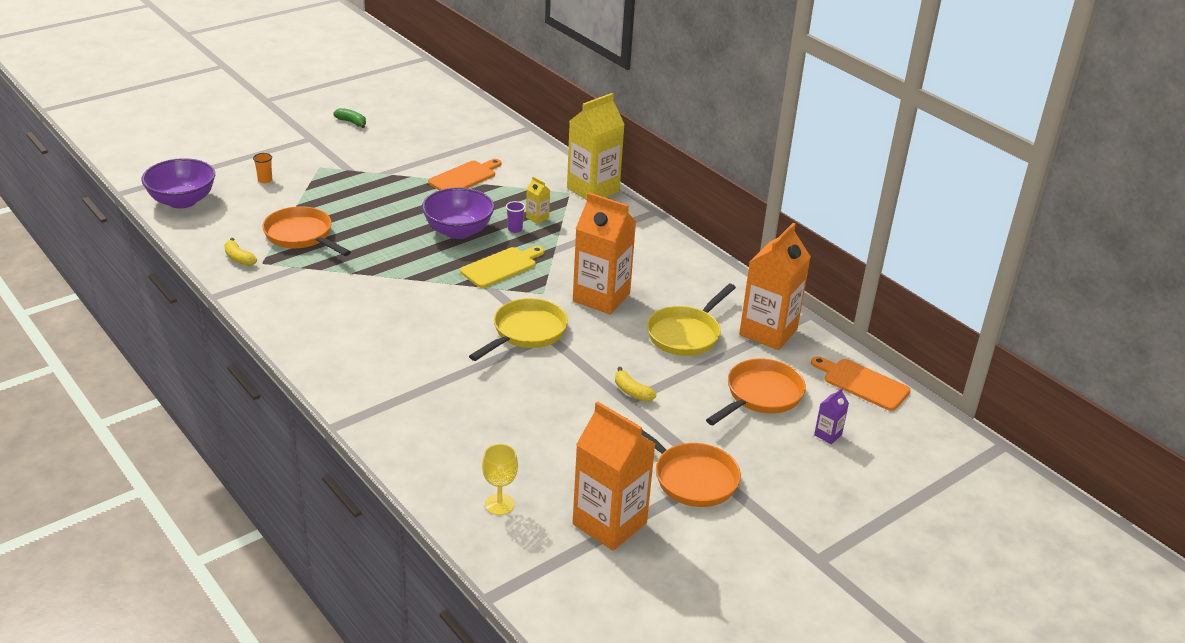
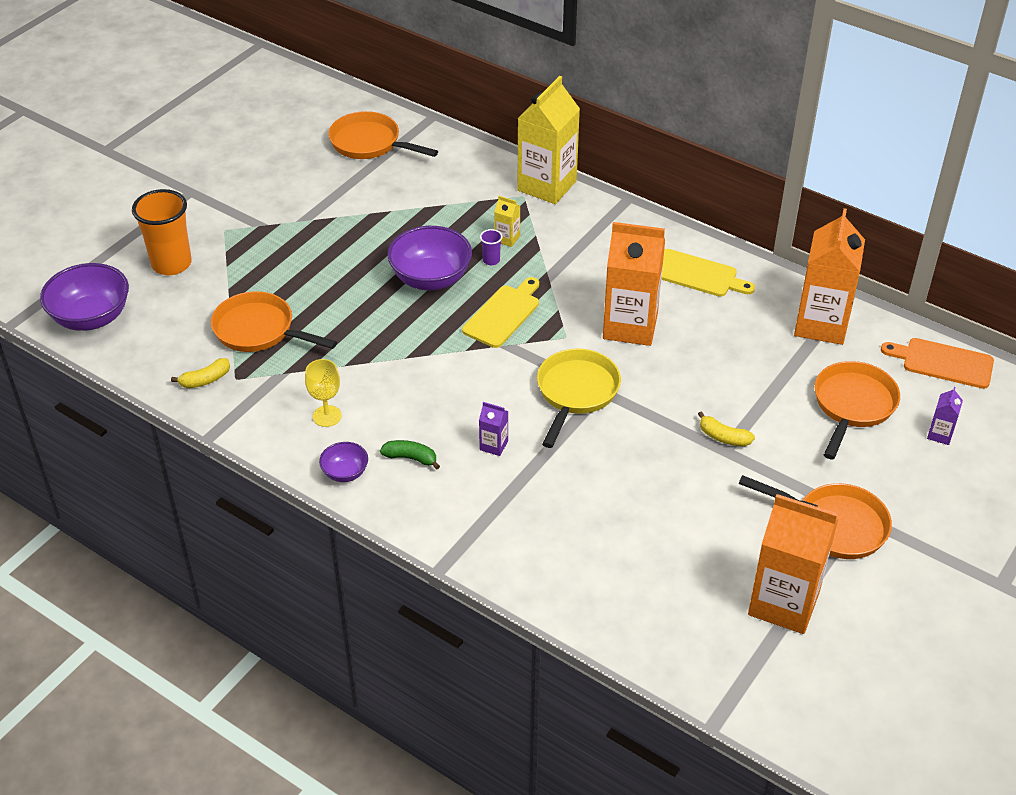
camera: 15 degrees left, 10 degrees up
(239, 258) = (205, 380): yellow banana -> yellow banana turned 60 degrees counterclockwise
(265, 180) = (171, 264): orange cup -> orange cup, size x2.34
(304, 343) = (345, 473): none -> purple bowl
(352, 122) = (226, 157): green banana -> green banana (410, 458)
(435, 353) = (493, 445): none -> purple carton
(464, 177) = (397, 203): orange cutting board -> none
(468, 135) = (369, 143): none -> orange pan
(499, 504) = (663, 614): yellow goblet -> yellow goblet (327, 416)
(681, 275) = (698, 275): none -> yellow cutting board
(686, 334) = (741, 350): yellow pan -> none

